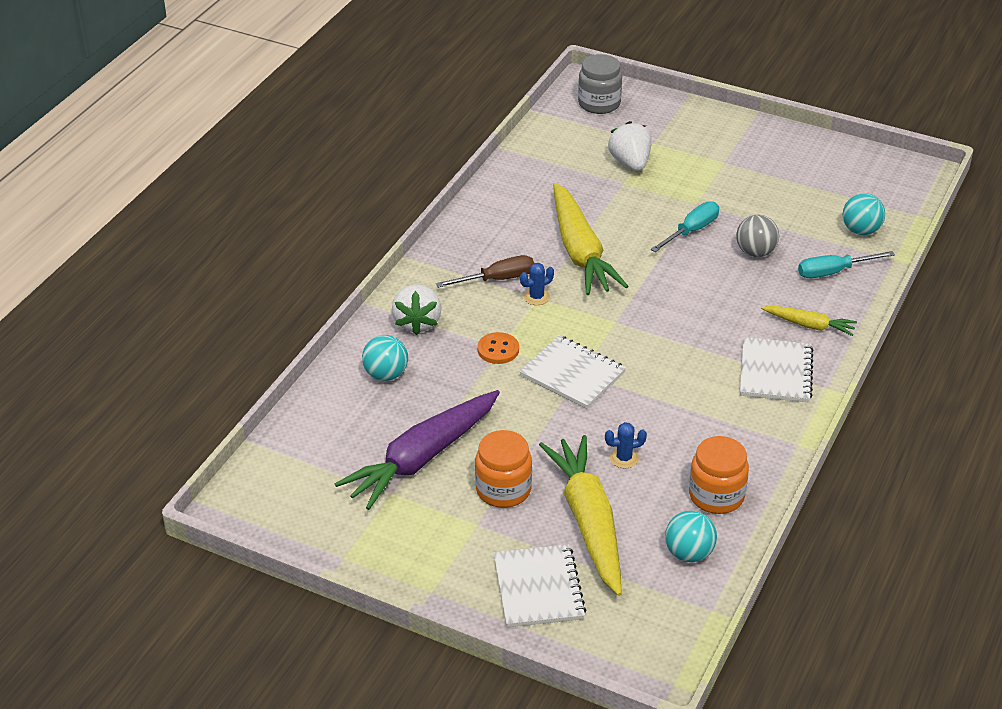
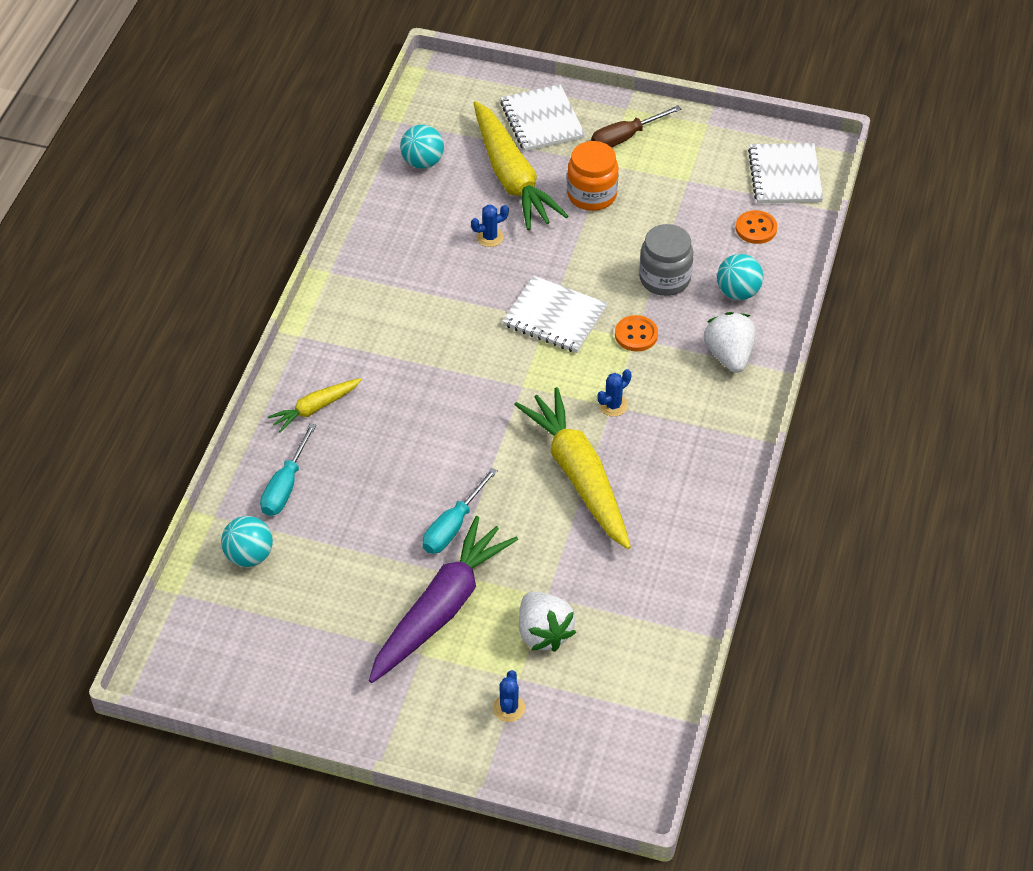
camera: 170 degrees right, 10 degrees up
(341, 432) = (756, 228): none -> orange button
(422, 458) = (673, 214): purple carrot -> purple carrot (441, 609)
(497, 279) = (662, 423): brown screwdriver -> brown screwdriver (625, 137)
(599, 103) = (606, 750): grey jar -> grey jar (664, 279)
(663, 129) = (509, 708): none -> blue cactus
(716, 496) = (403, 213): orange jar -> none
(755, 252) = (376, 503): grey ball -> none
(775, 372) = (351, 346): white notebook -> white notebook (785, 176)
(809, 325) = (315, 408): yellow carrot -> yellow carrot turned 45 degrees counterclockwise
(833, 272) = (285, 486): turquoise screwdriver -> turquoise screwdriver turned 135 degrees clockwise

